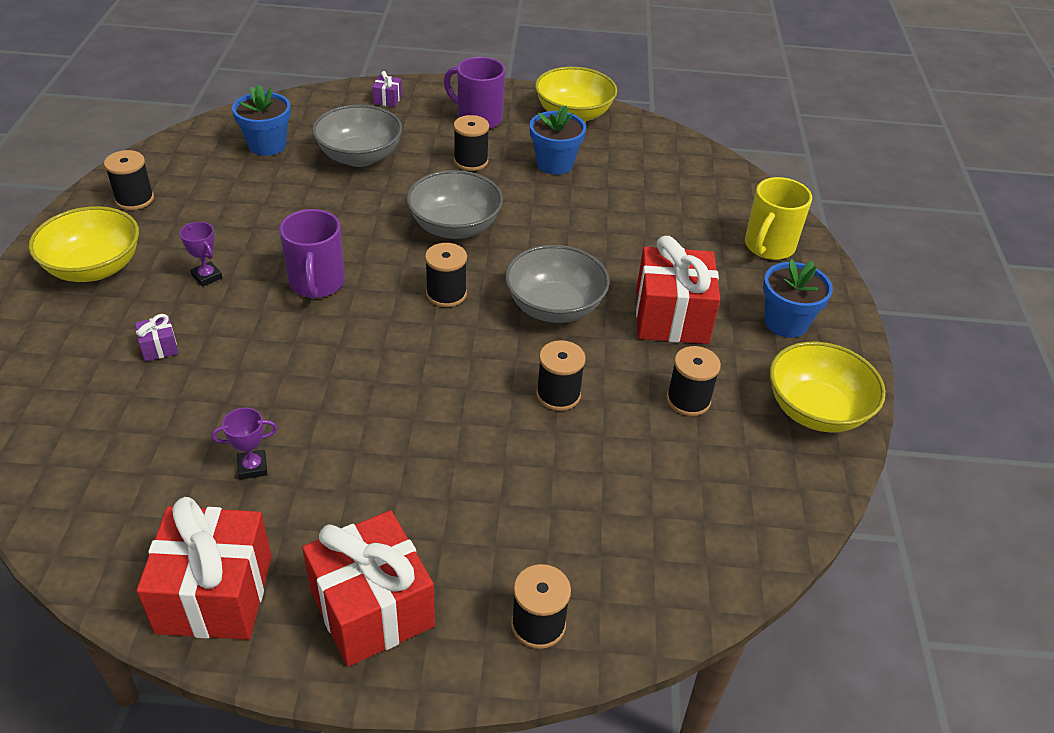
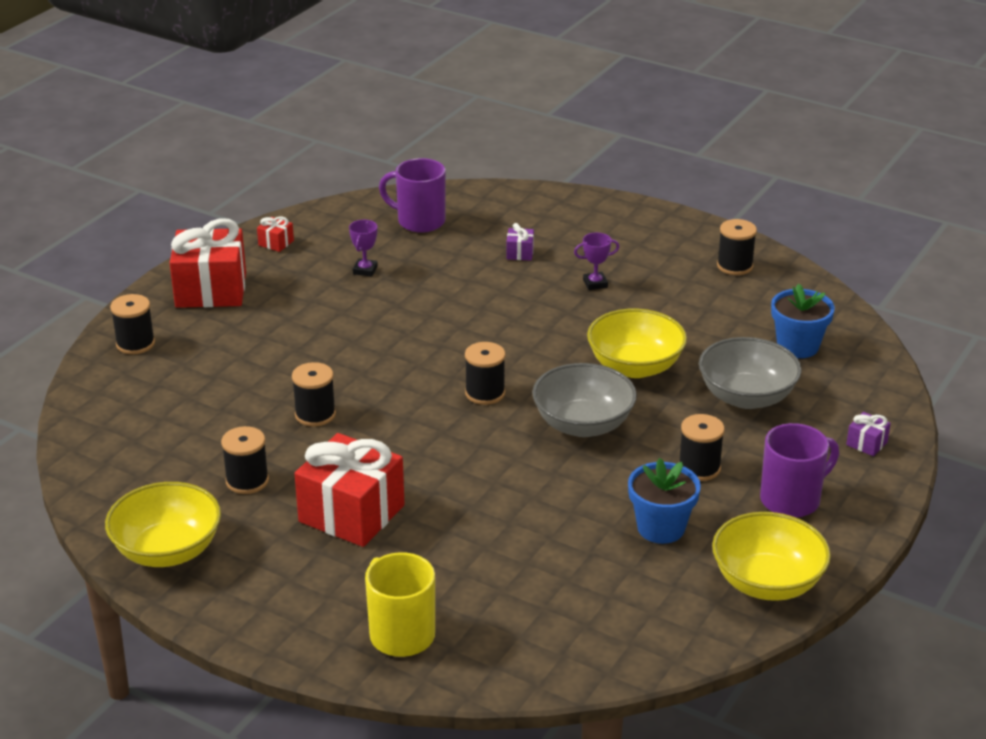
camera: 120 degrees right, 10 degrees down
(94, 268) = (641, 238): yellow bowl -> yellow bowl (635, 367)
(215, 594) = (276, 243): red gift -> red gift, size x0.42
(317, 284) = (548, 331): purple mug -> purple mug (419, 221)
(554, 307) = (421, 447): grey bowl -> none
(786, 322) = (282, 587): blue flower pot -> none

